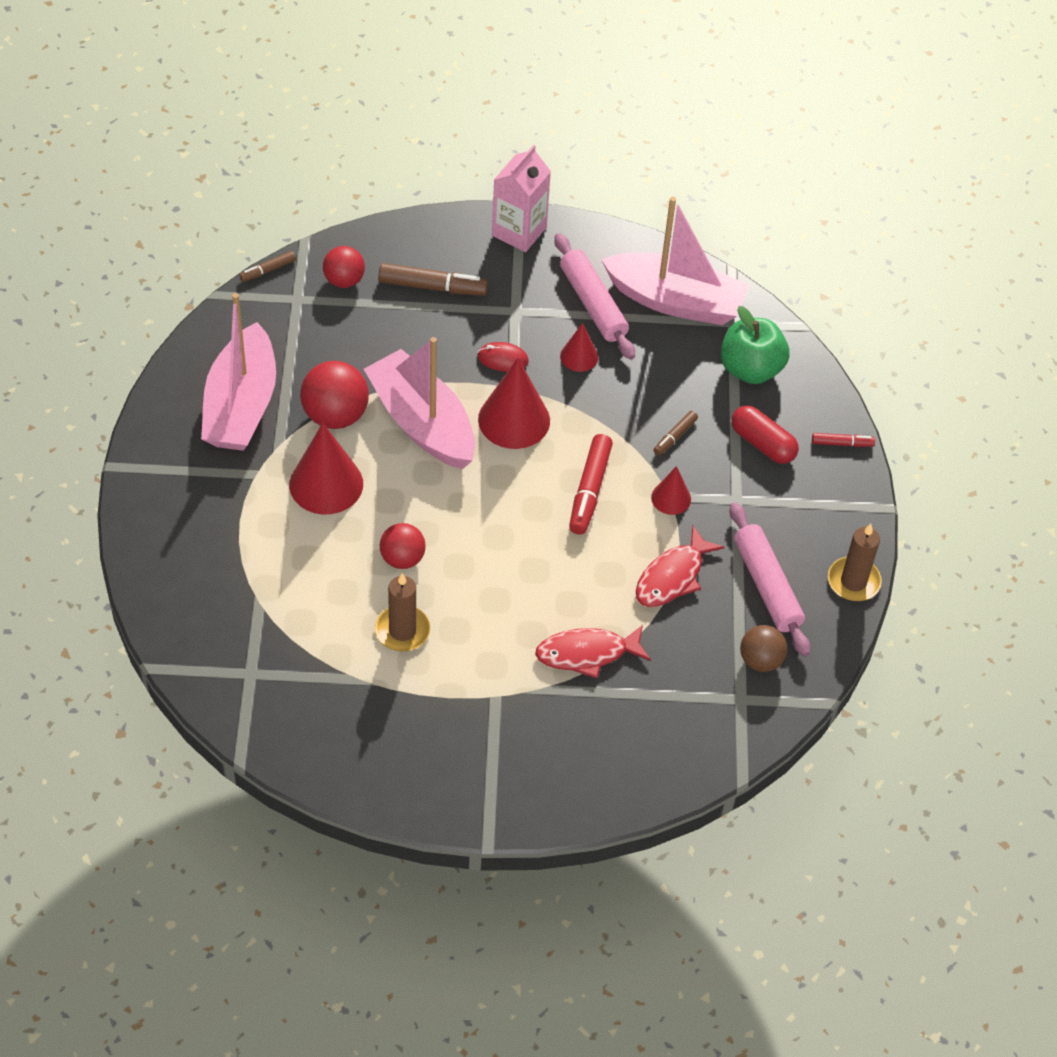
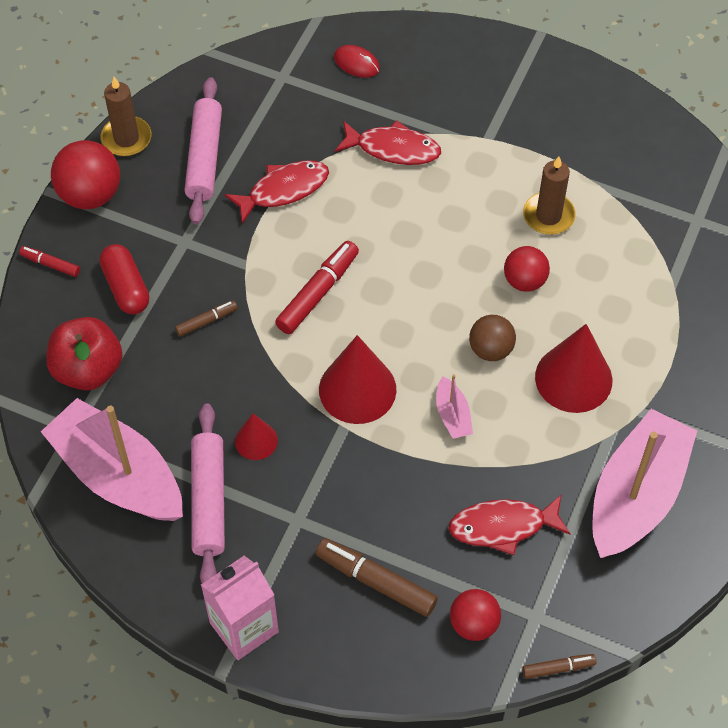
camera: 155 degrees left, 5 degrees up
(335, 415) = (540, 452): red ball -> red ball (90, 195)
(346, 352) = (503, 526): none -> red fish
(422, 423) = (452, 415): pink boat -> pink boat, size x0.42
(502, 359) = (338, 463): red mouse -> red mouse (356, 63)
(671, 498) = (245, 261): red cone -> none
(750, 369) = (88, 369): green apple -> red apple
(760, 660) = (247, 100): brown ball -> brown ball (491, 349)

